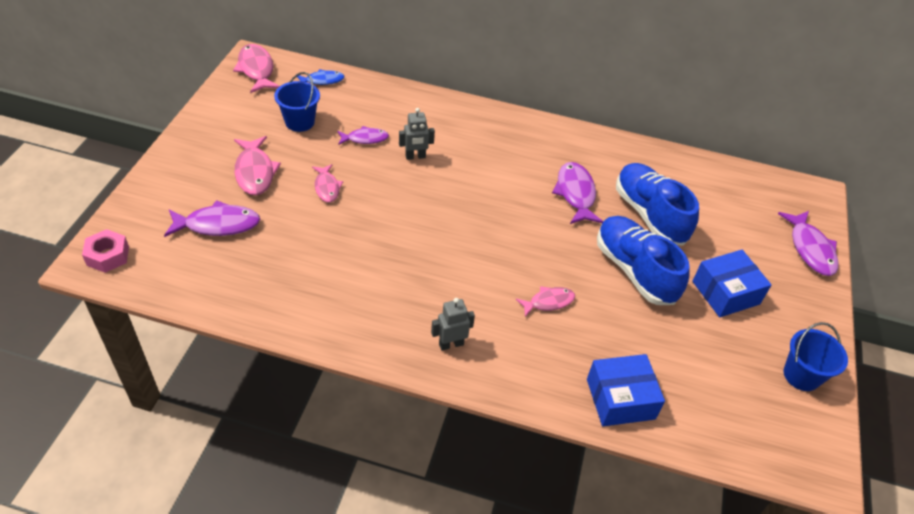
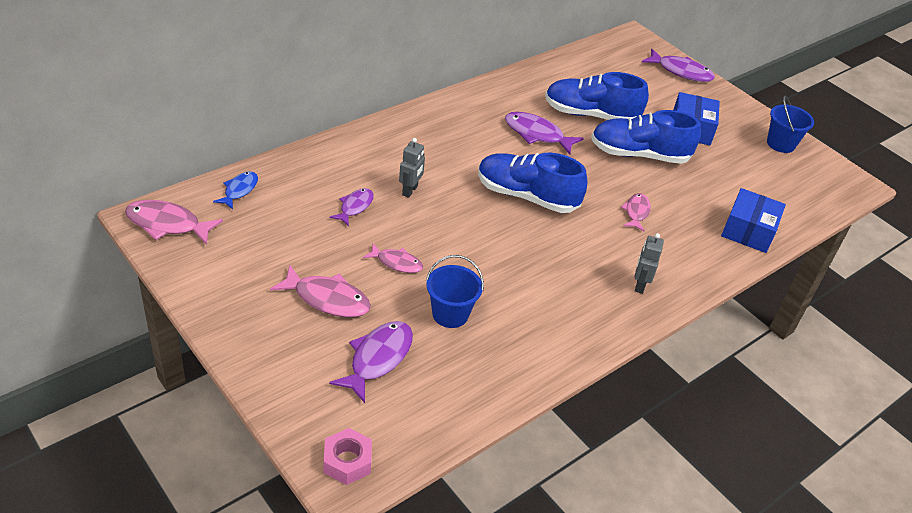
camera: 55 degrees left, 5 degrees down
(300, 122) = (285, 235): blue bucket -> blue bucket (450, 314)
(485, 223) = (526, 196): none -> blue shoe

